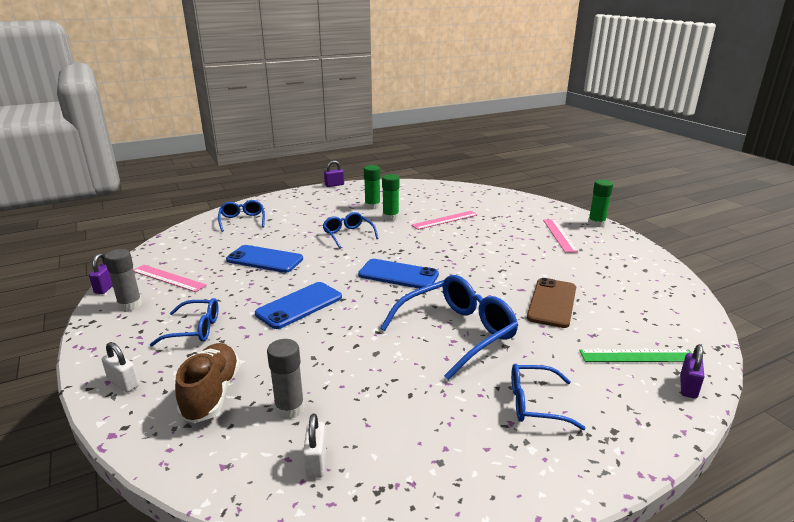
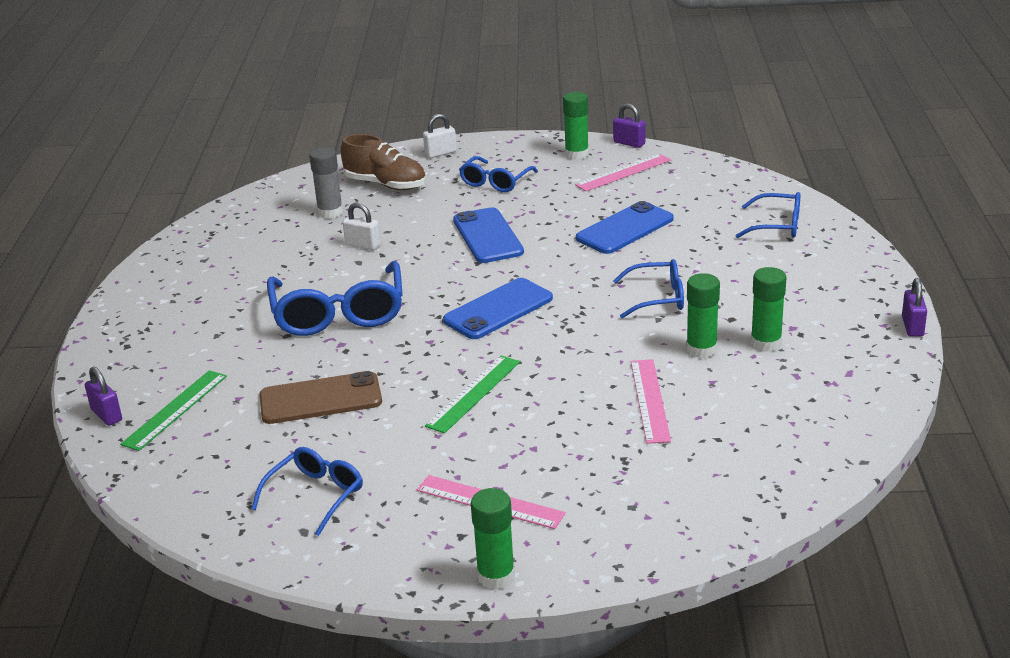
camera: 120 degrees right, 5 degrees up
(130, 305) = (576, 154): grey glue stick -> green glue stick
(316, 462) = (263, 215): white padlock -> white padlock (363, 245)
(489, 259) = (474, 393): none -> green ruler
(535, 404) = (198, 320): blue glasses -> blue glasses (315, 496)
(552, 303) = (320, 399): brown phone -> brown phone turned 60 degrees counterclockwise

